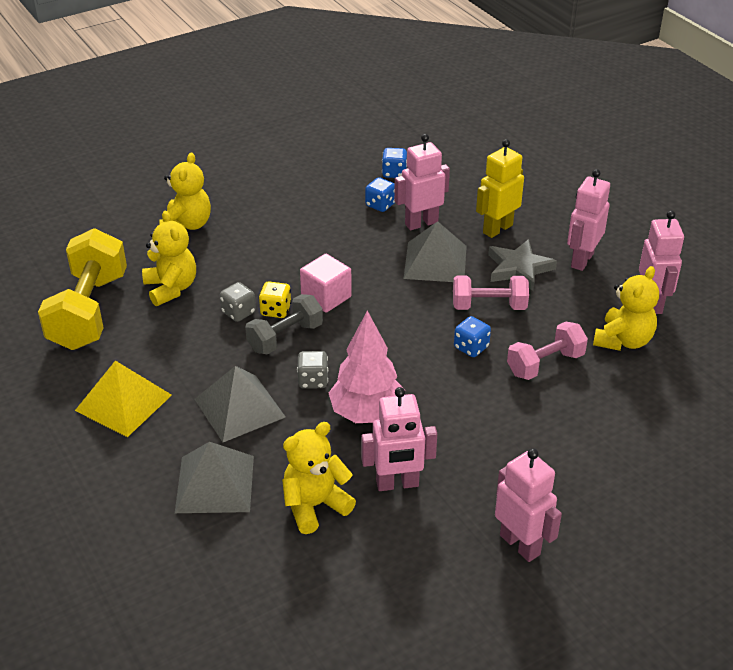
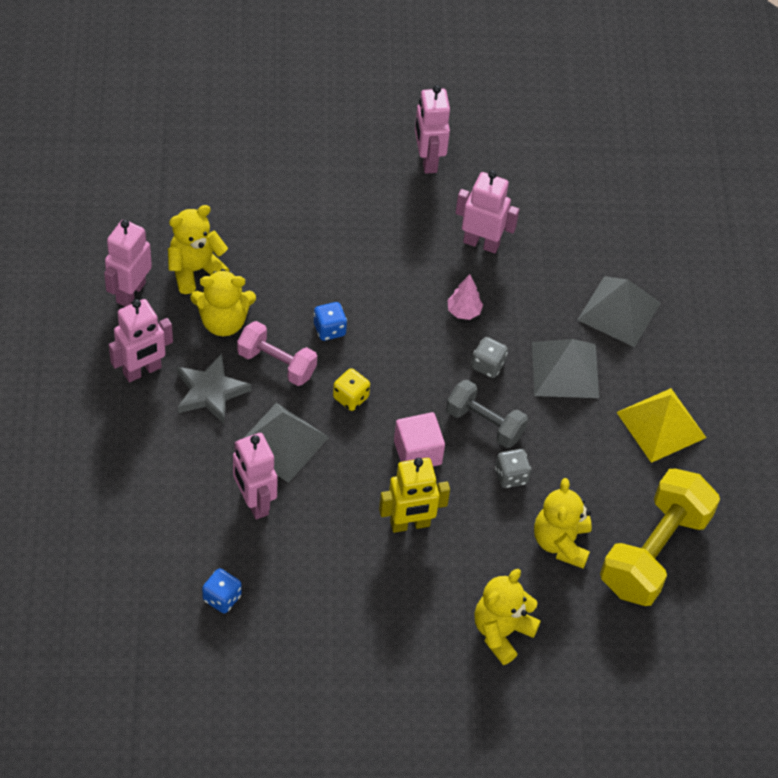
camera: 155 degrees left, 15 degrees up
(275, 310) = (475, 460): yellow dice -> yellow dice (350, 397)
(285, 337) = (484, 424): grey dumbbell -> grey dumbbell turned 45 degrees clockwise
(315, 505) = (553, 257): yellow teddy bear -> yellow teddy bear (223, 322)
(367, 413) = (463, 311): pink tree -> pink tree, size x0.51
(380, 205) = (275, 553): blue dice -> none
(421, 223) = (254, 502): pink robot -> pink robot turned 60 degrees clockwise
(497, 229) = (185, 453): yellow robot -> yellow robot (410, 524)
(545, 364) = (282, 282): pink dumbbell -> none

